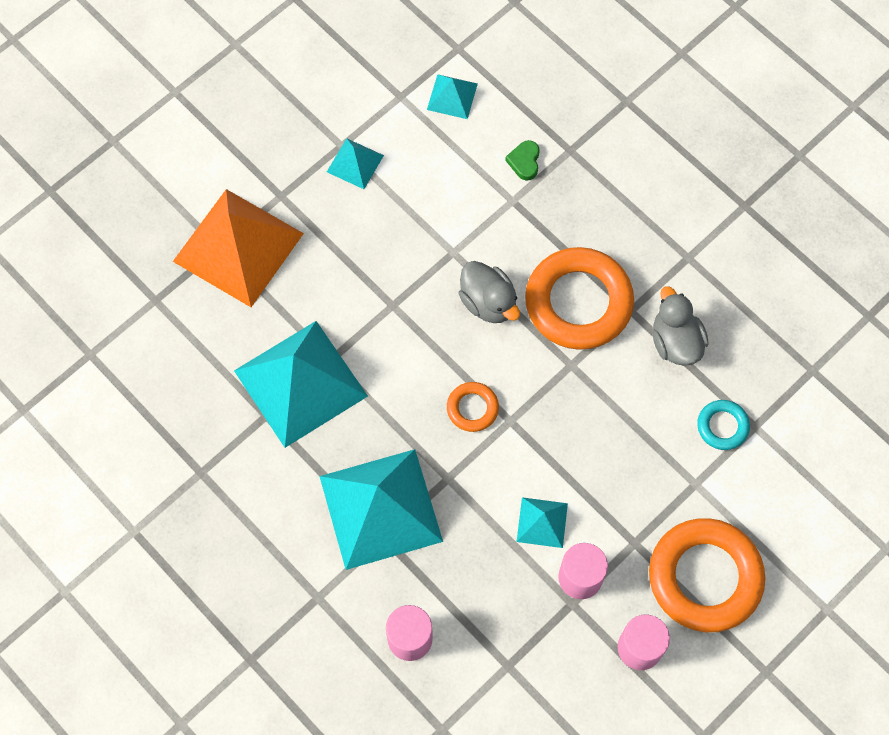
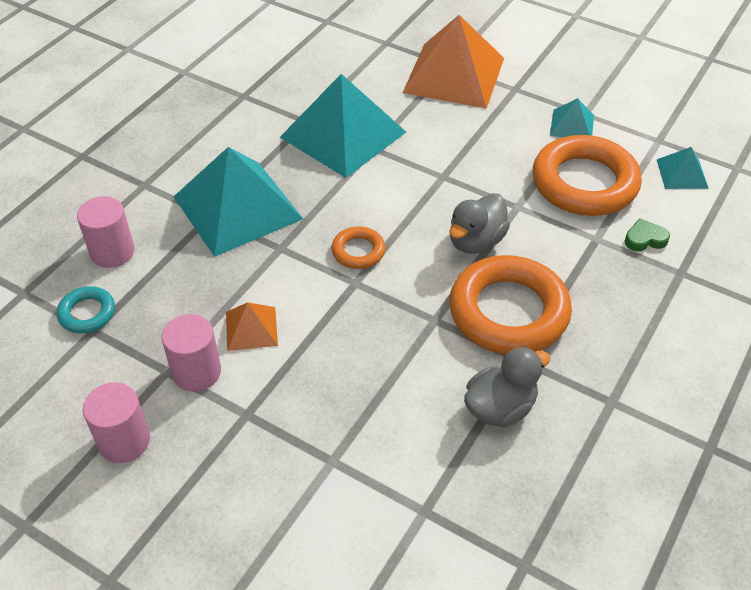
camera: 75 degrees right, 20 degrees down
(542, 522) = (251, 328): turquoise pyramid -> orange pyramid
(705, 577) = (218, 491): orange ring -> orange ring (584, 183)
(722, 426) = (412, 475): turquoise ring -> turquoise ring (87, 313)

